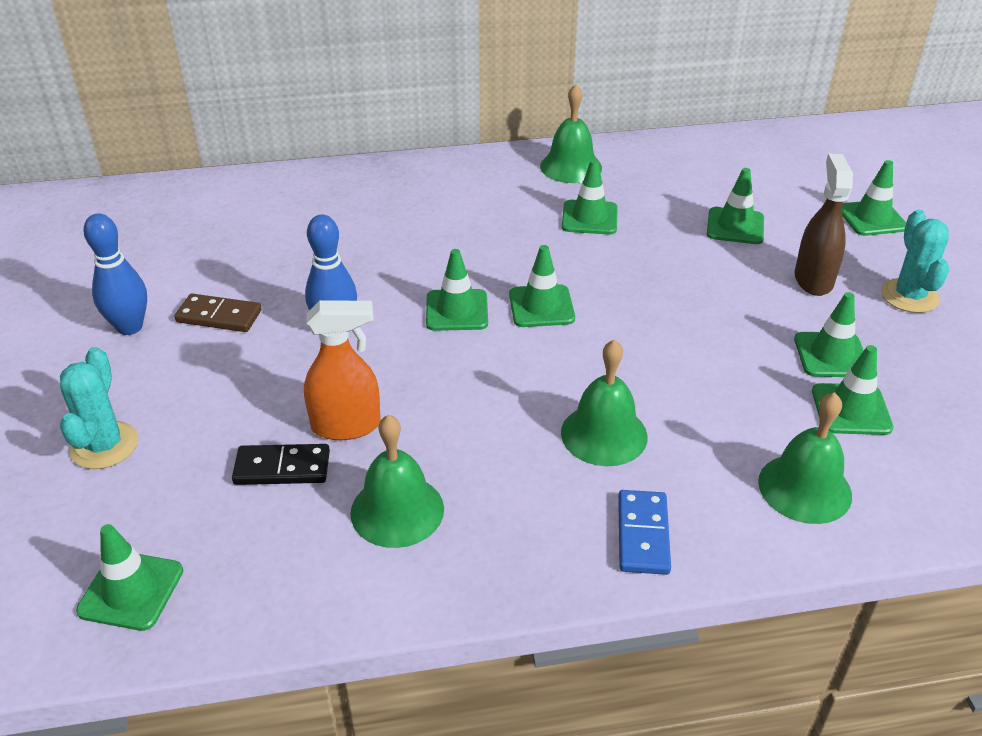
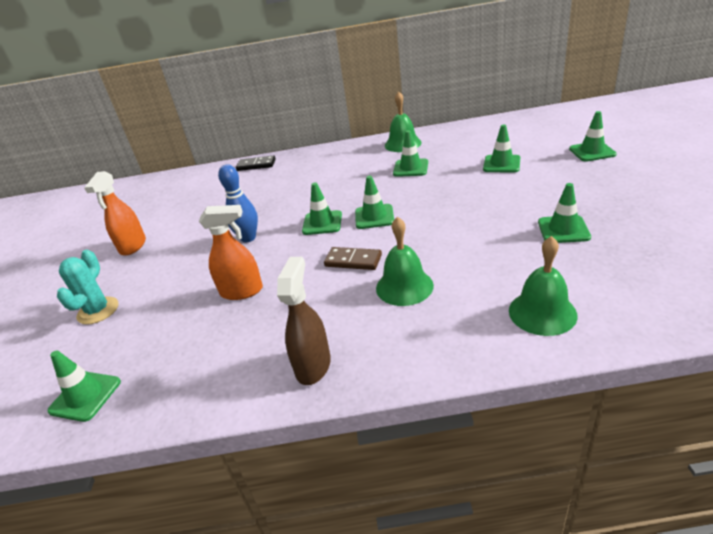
camera: 10 degrees right, 5 degrees down
(130, 327) = (133, 246): blue bowling pin -> orange spray bottle
(219, 316) = (183, 237): brown domino -> brown domino (353, 261)
(282, 468) = (197, 318): black domino -> black domino (256, 165)
(397, 510) = (262, 340): green bell -> none
(642, 534) = (423, 348): blue domino -> none
(813, 280) = (552, 188): brown spray bottle -> brown spray bottle (313, 365)
(851, 409) = (577, 261): green traffic cone -> none
(909, 296) = (618, 192): turquoise cactus -> none

